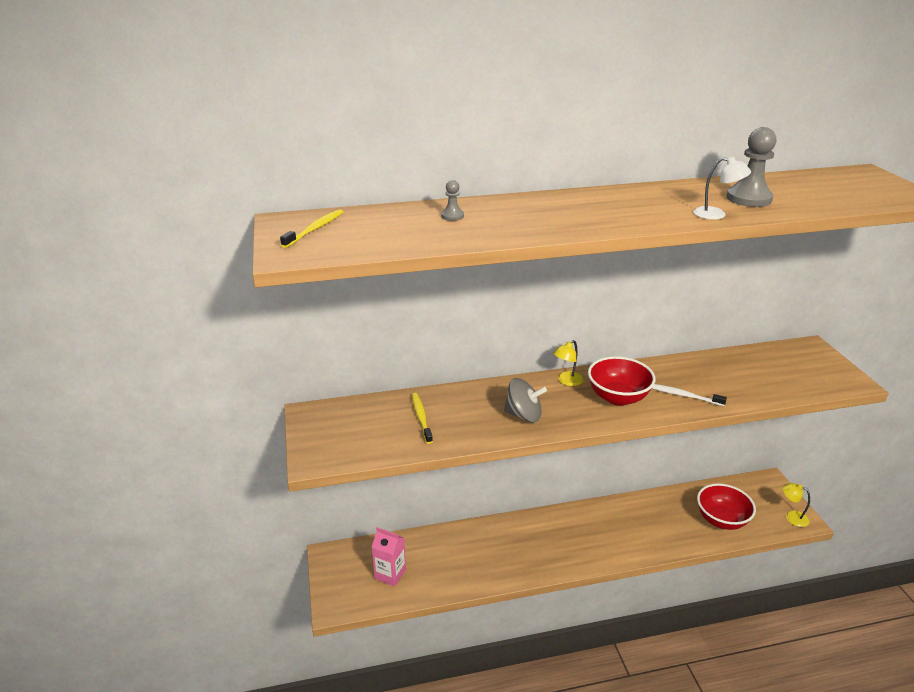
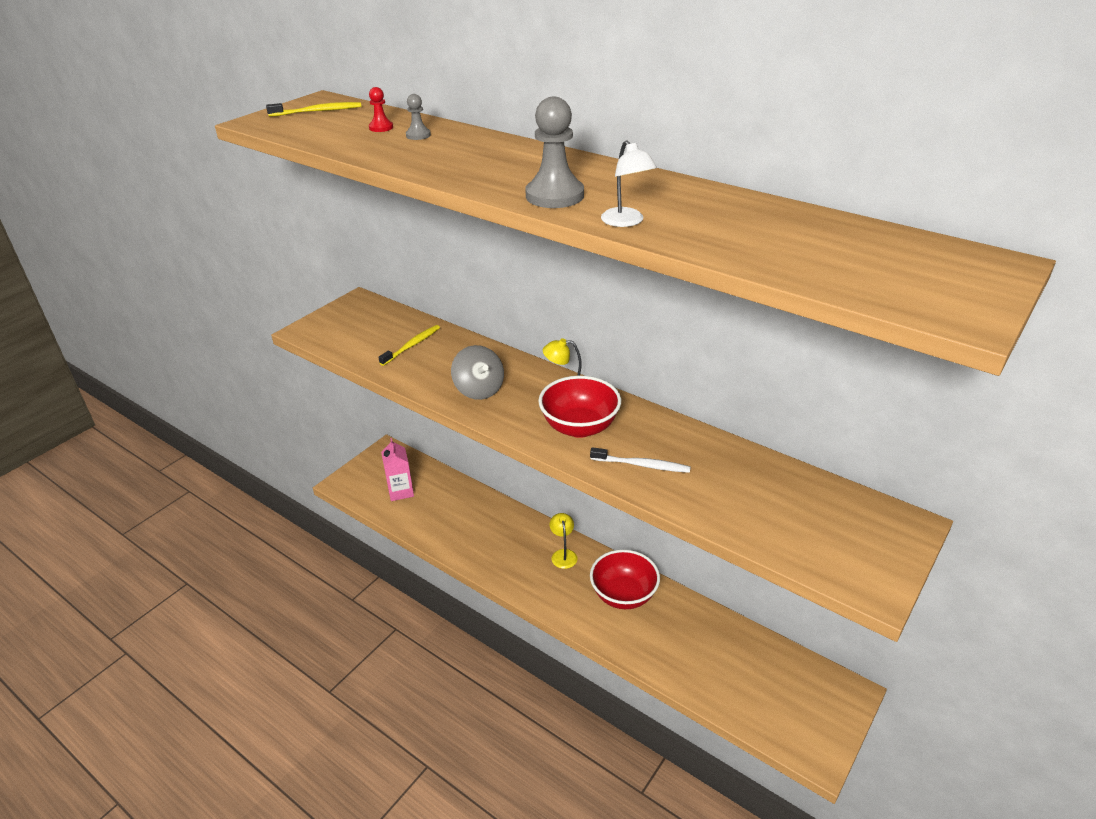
camera: 50 degrees right, 5 degrees up
(408, 221) = (381, 128): none -> red pawn
(683, 395) = (642, 465): white toothbrush -> white toothbrush turned 120 degrees clockwise
(721, 520) = (722, 675): red bowl -> red bowl (623, 595)
(748, 198) = (716, 224): grey pawn -> grey pawn (554, 196)
(792, 517) = (810, 740): yellow lamp -> yellow lamp (563, 554)

